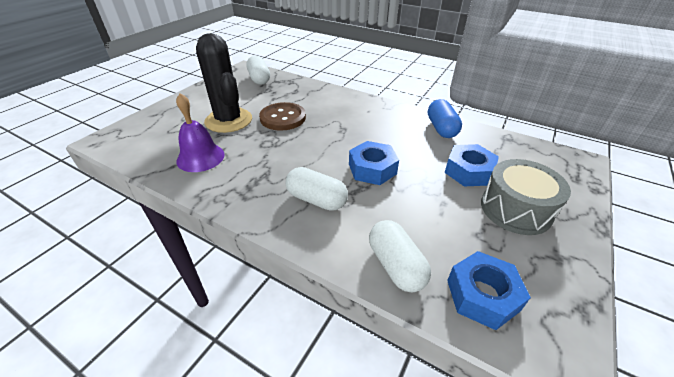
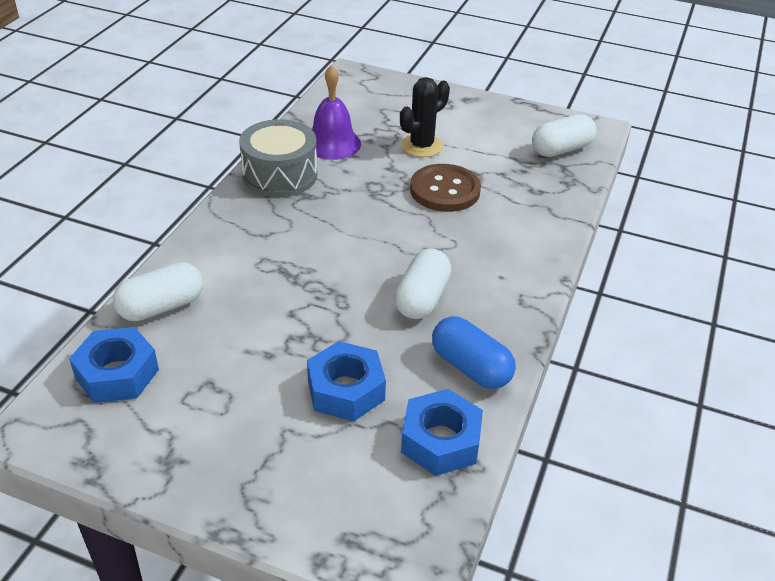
camera: 80 degrees right, 0 degrees up
(228, 120) = (421, 146): black cactus -> black cactus, size x0.63
(316, 199) = (264, 240): white capsule -> white capsule (422, 298)
(372, 169) = (334, 285): blue nut -> blue nut (440, 441)
(441, 128) = (470, 367): blue capsule -> blue capsule turned 60 degrees clockwise
(515, 209) = (260, 432): grey drum -> grey drum (280, 175)

